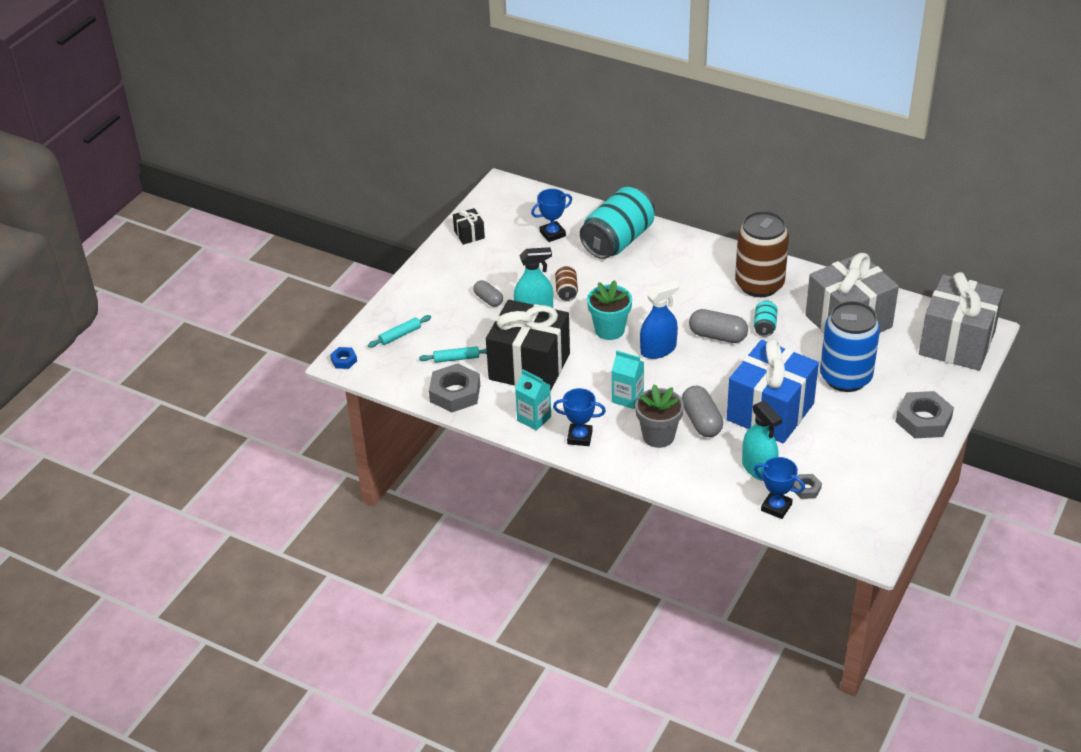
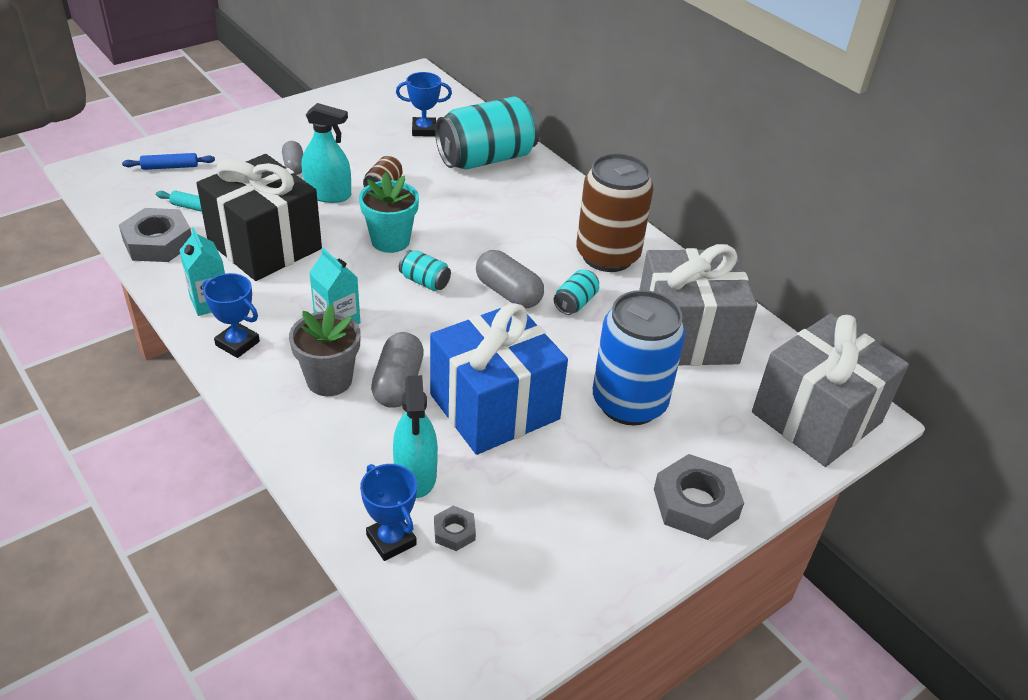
camera: 20 degrees right, 0 degrees up
(344, 360) = (89, 170): blue nut -> none
(400, 335) = (170, 167): turquoise rolling pin -> blue rolling pin
(469, 234) = (340, 103): black gift -> none
(658, 349) = (425, 281): blue spray bottle -> turquoise can

